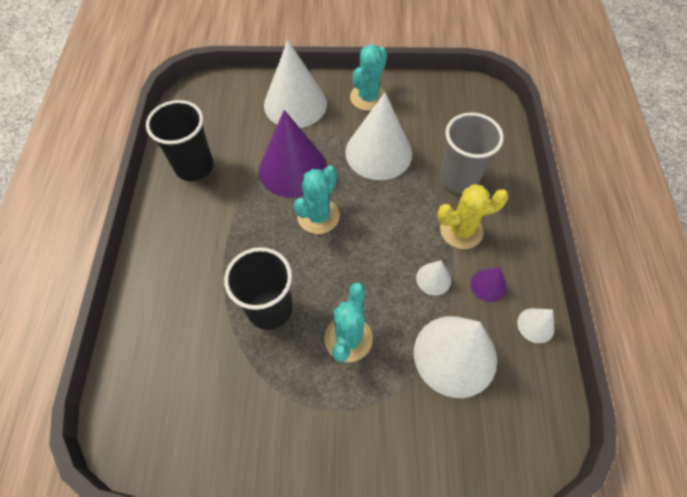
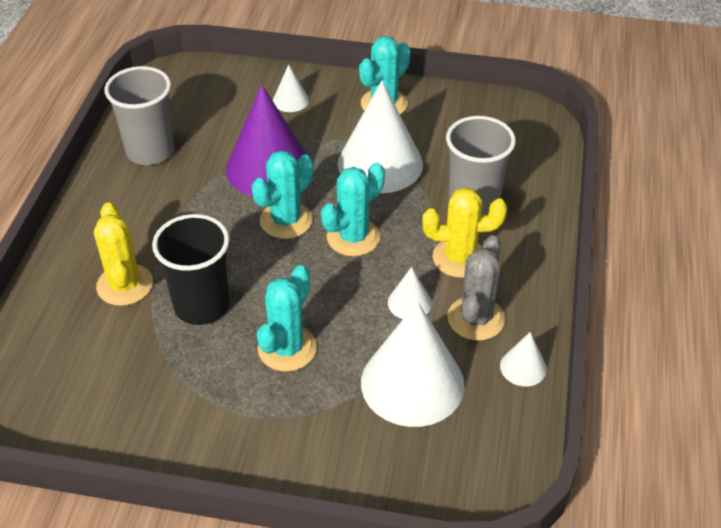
camera: 10 degrees right, 15 degrees down
(194, 166) = (150, 151): black cup -> grey cup
(202, 298) = (125, 285): none -> yellow cactus
(295, 104) = (290, 100): white cone -> white cone, size x0.46
(374, 224) = (353, 237): none -> turquoise cactus
(488, 285) = (476, 318): purple cone -> grey cactus

